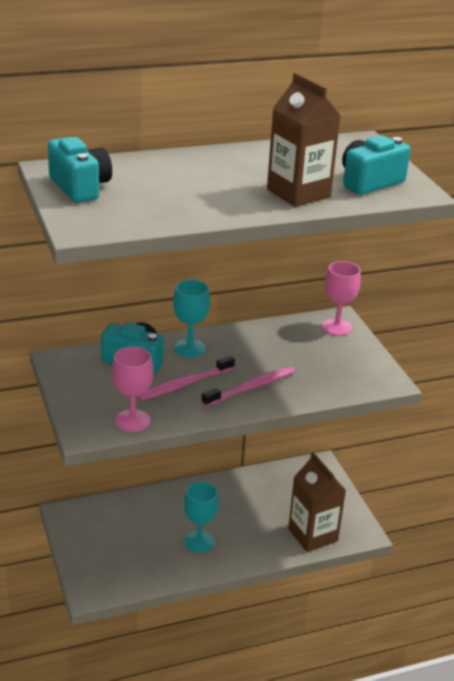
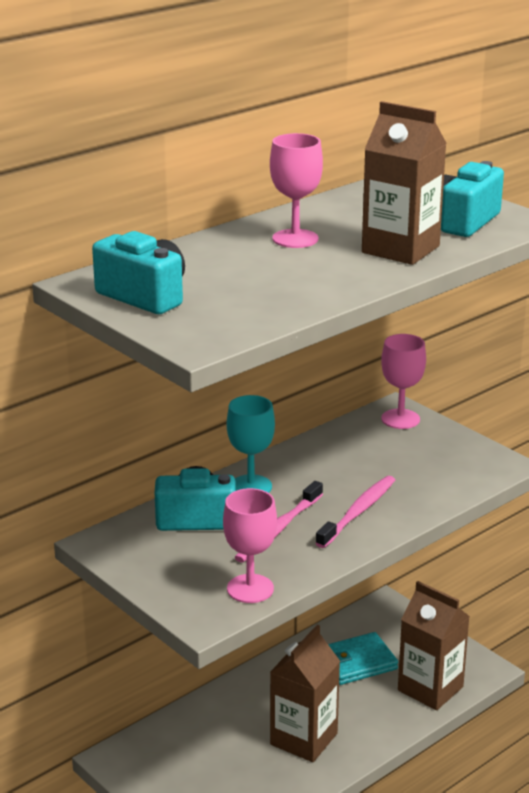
camera: 20 degrees left, 5 degrees down
(199, 542) = (304, 739): turquoise goblet -> brown carton
(229, 168) = (295, 239): none -> pink goblet
(272, 499) = (357, 662): none -> turquoise wallet

